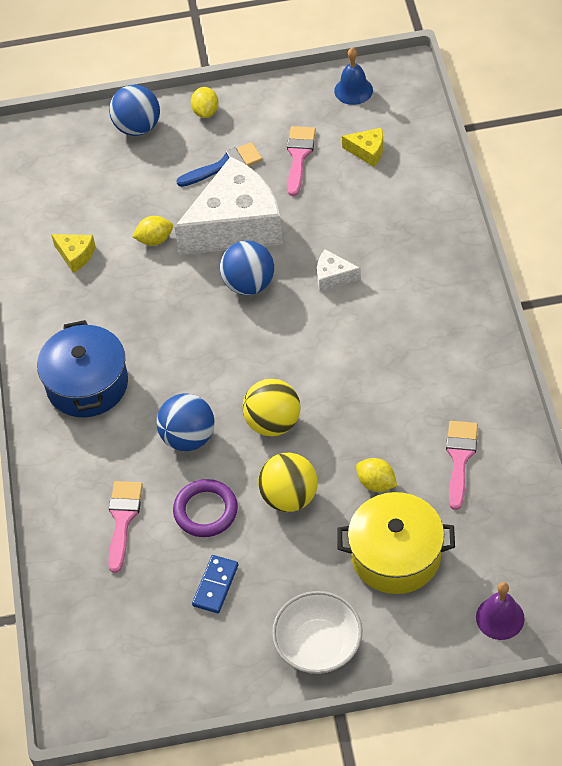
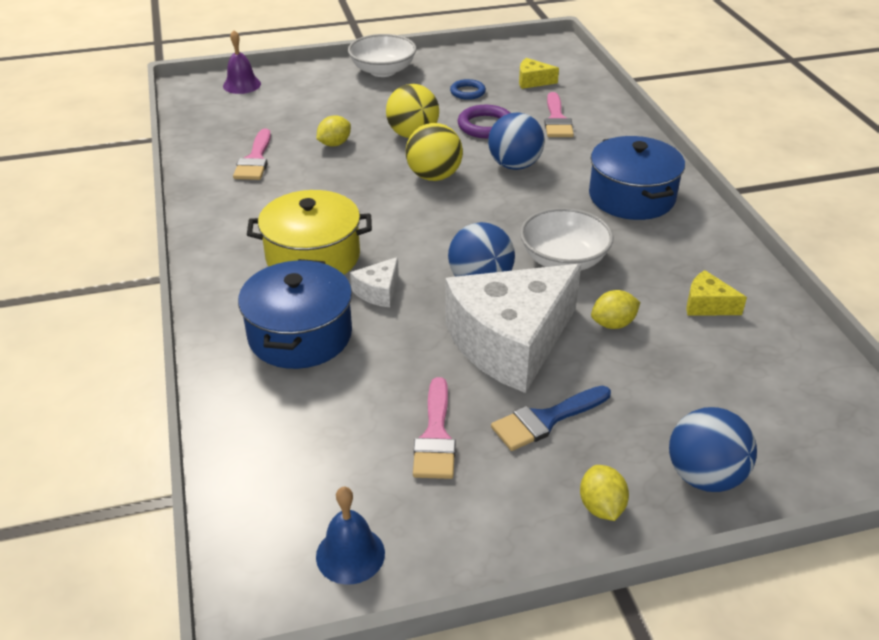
camera: 170 degrees right, 15 degrees down
(174, 306) = (563, 260): none -> white bowl
(215, 585) = (467, 92): blue domino -> blue ring
(333, 276) = (378, 291): white cheese -> white cheese turned 120 degrees clockwise
(367, 151) = (329, 446): yellow cheese -> yellow cheese (533, 81)
(376, 483) = (334, 144): yellow lemon -> yellow lemon turned 75 degrees counterclockwise
(393, 236) = (300, 335): none -> blue pot
(396, 555) = (320, 109): yellow pot -> yellow pot (313, 257)

